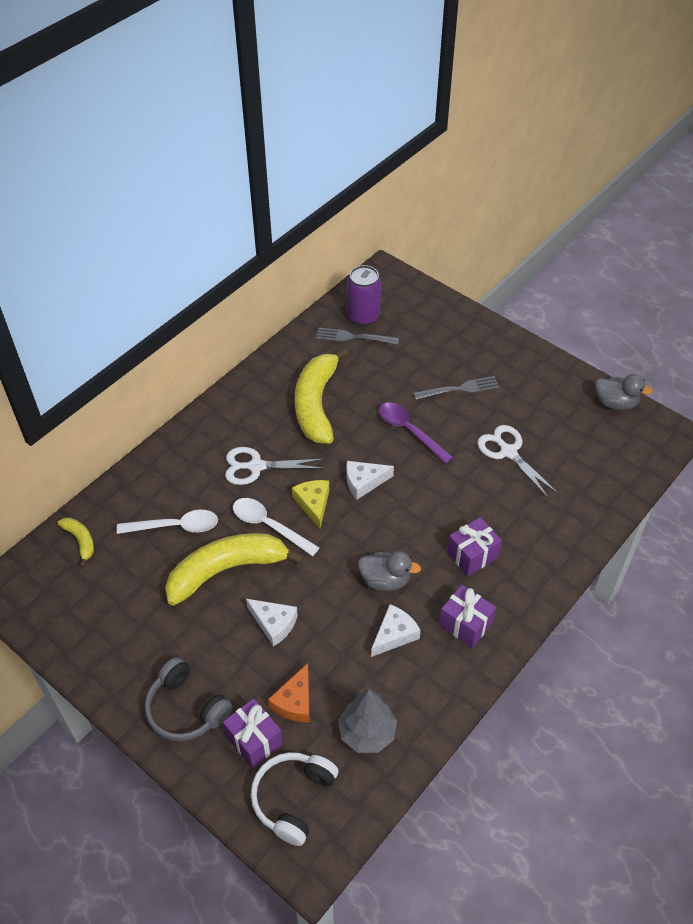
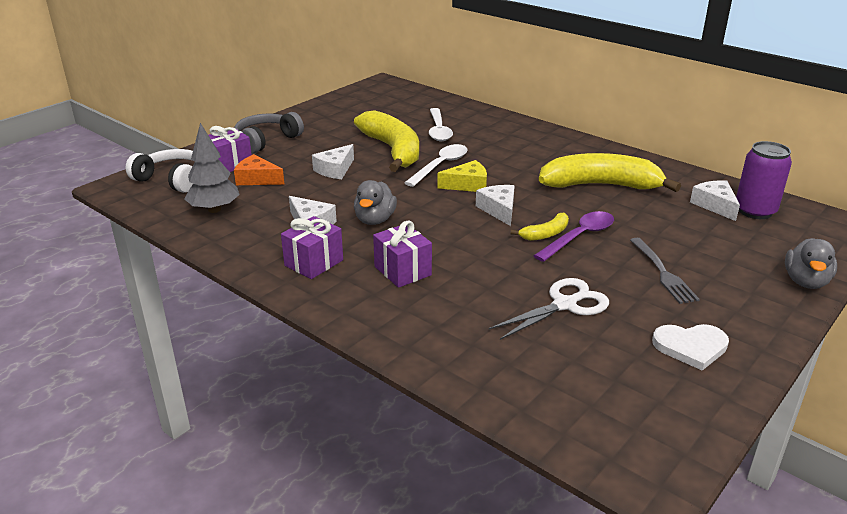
camera: 90 degrees right, 20 degrees down
(80, 541) = (424, 101): yellow banana -> yellow banana (545, 234)
(256, 466) = (509, 159): white scissors -> none
(354, 337) = (715, 205): grey fork -> white cheese
(548, 392) = (691, 347): none -> white heart
(615, 403) = (698, 417): grey duck -> grey duck (805, 282)

